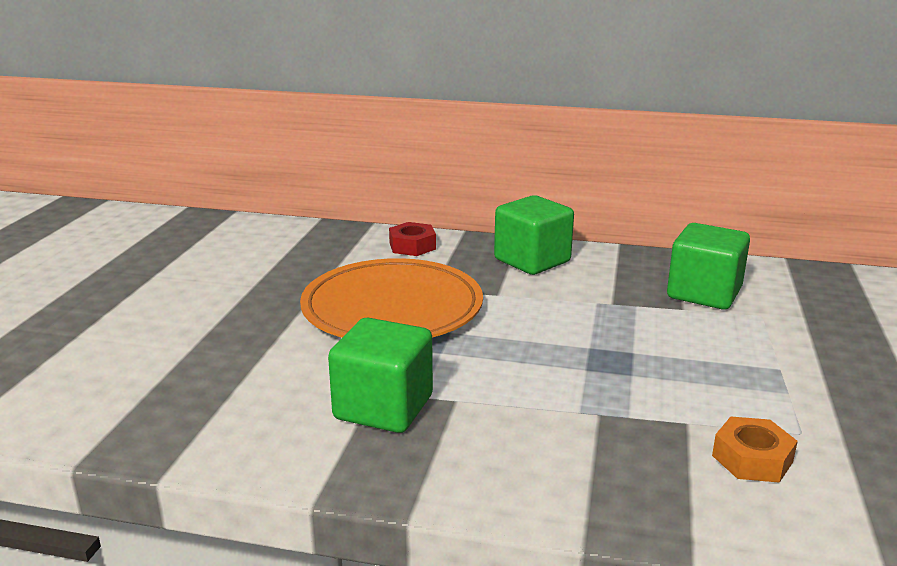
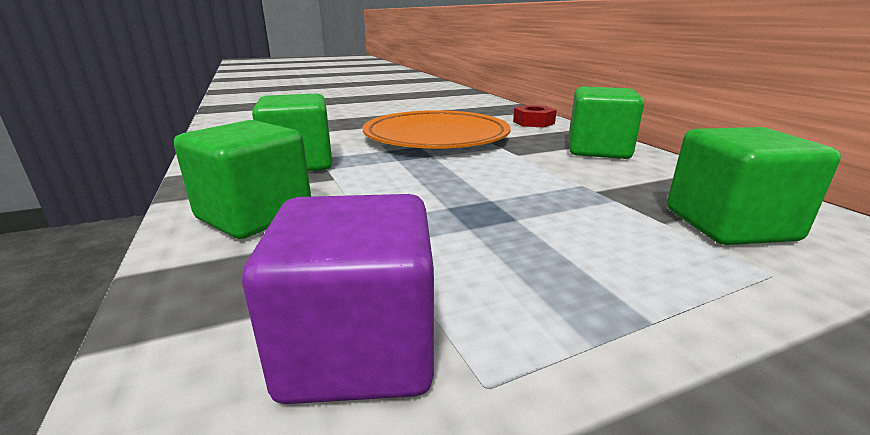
camera: 55 degrees right, 0 degrees up
(517, 461) = (255, 216): none -> green cube
(752, 459) = (359, 349): orange nut -> purple cube

